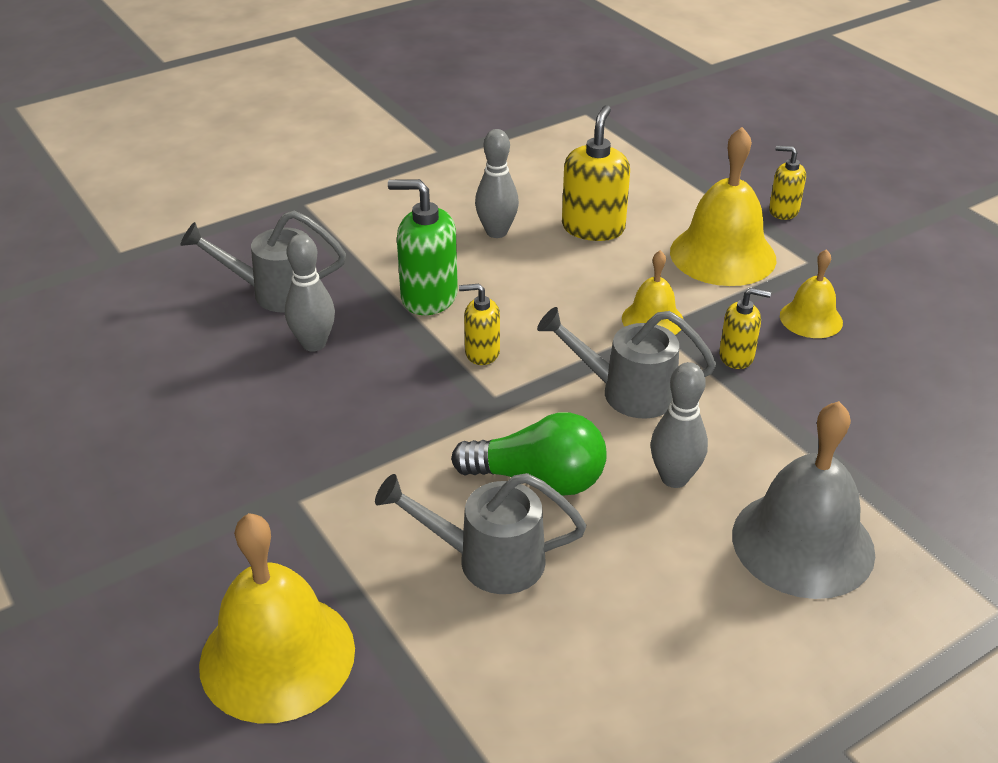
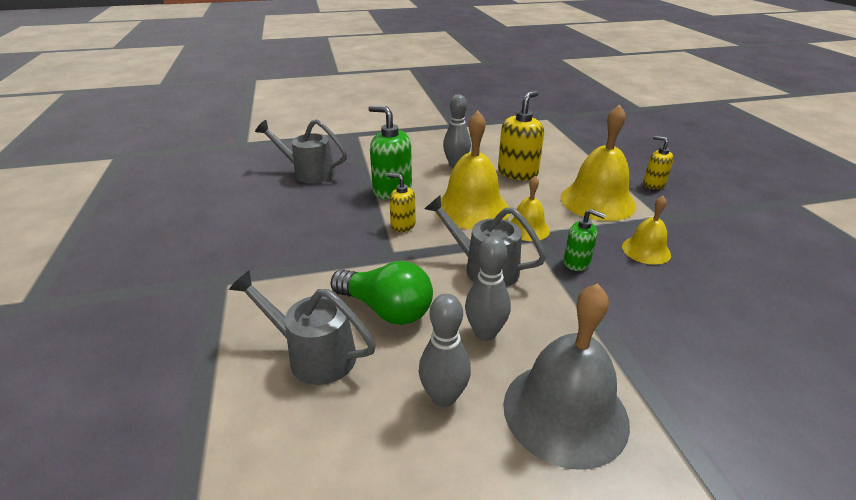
camera: 20 degrees right, 5 degrees down
(277, 656) = (127, 381): yellow bell -> yellow bell (472, 209)
(314, 344) = (308, 201): grey bowling pin -> grey bowling pin (443, 397)
(736, 356) = (577, 262): yellow soap dispenser -> green soap dispenser

